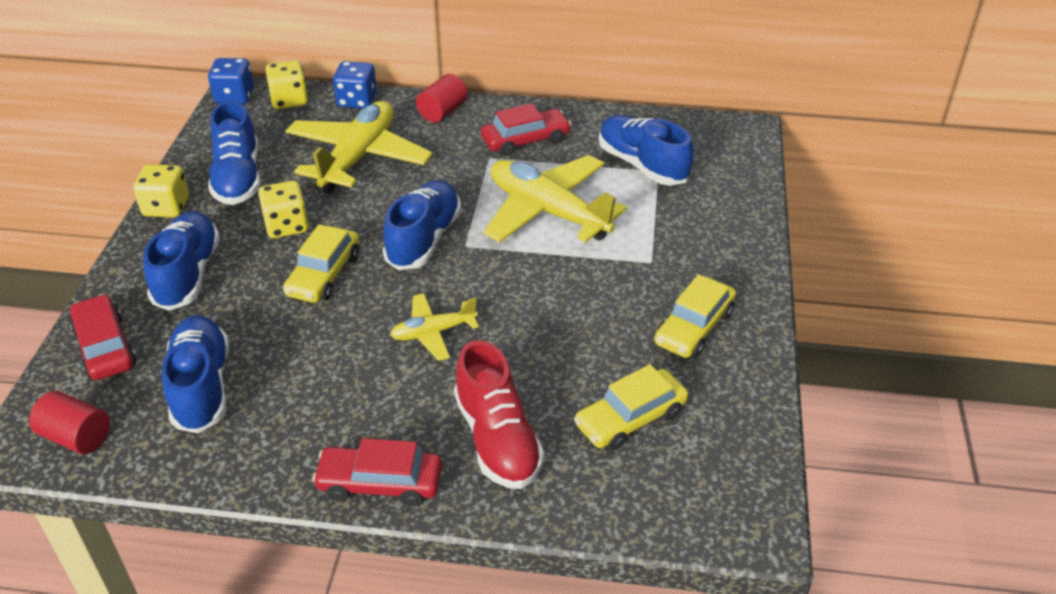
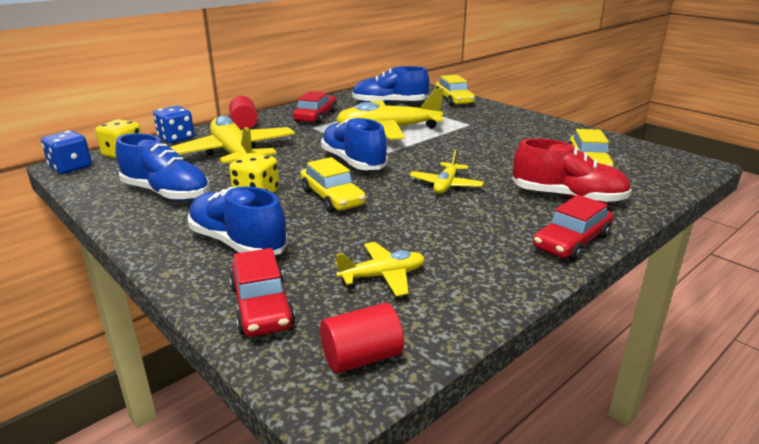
camera: 50 degrees left, 15 degrees down
(105, 347) = (261, 306): red car -> red car turned 120 degrees counterclockwise
(166, 207) = (137, 227): yellow dice -> none
(201, 386) = (383, 276): blue shoe -> yellow plane
(694, 327) = (534, 132): yellow car -> yellow car (453, 100)

